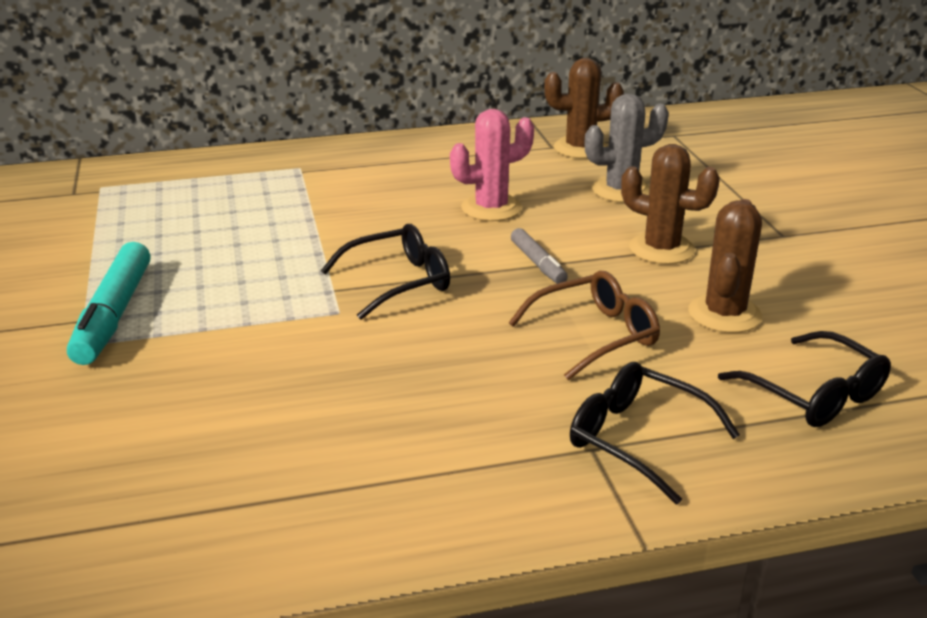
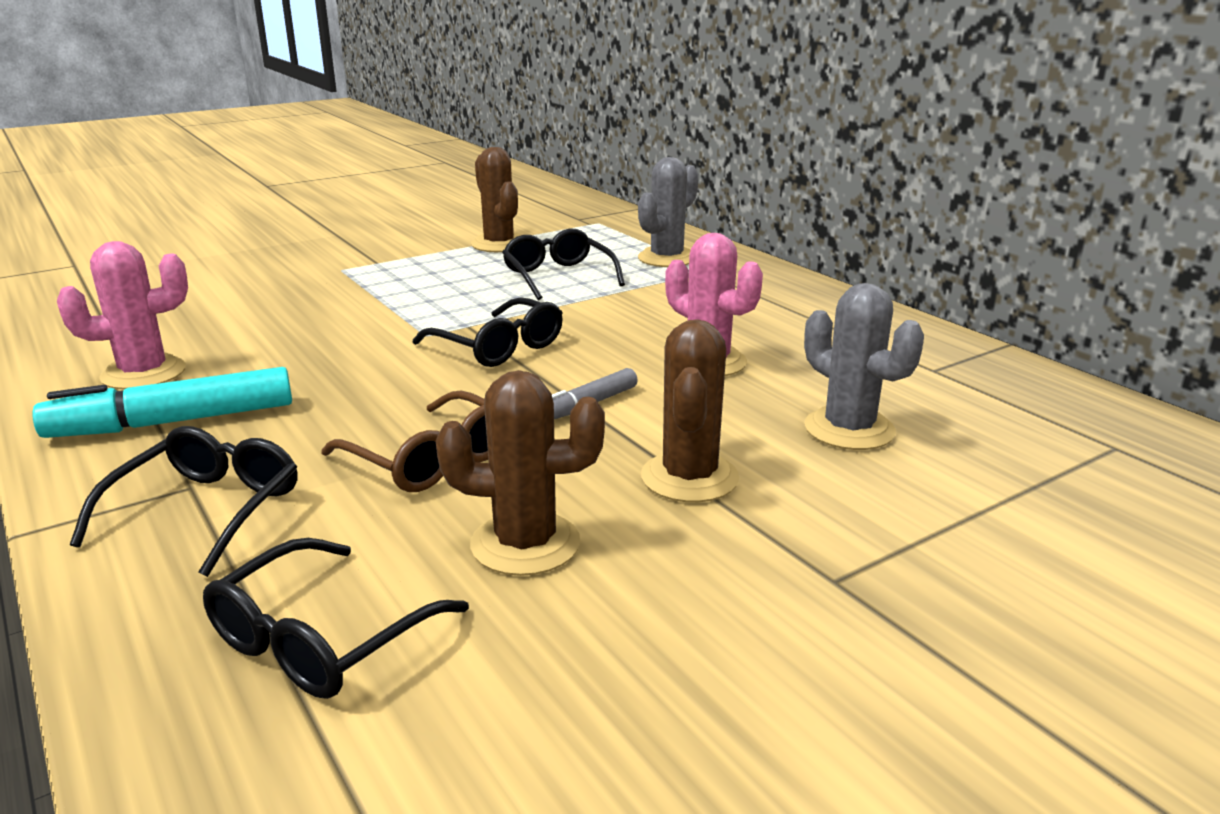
camera: 70 degrees right, 5 degrees down
(113, 315) = (388, 268): turquoise marker -> turquoise marker (173, 422)
(245, 231) = (558, 276): none -> black glasses
(250, 178) = (667, 258): none -> grey cactus
(312, 484) = (143, 373): none -> pink cactus
(580, 148) = (954, 387): brown cactus -> brown cactus (499, 244)

